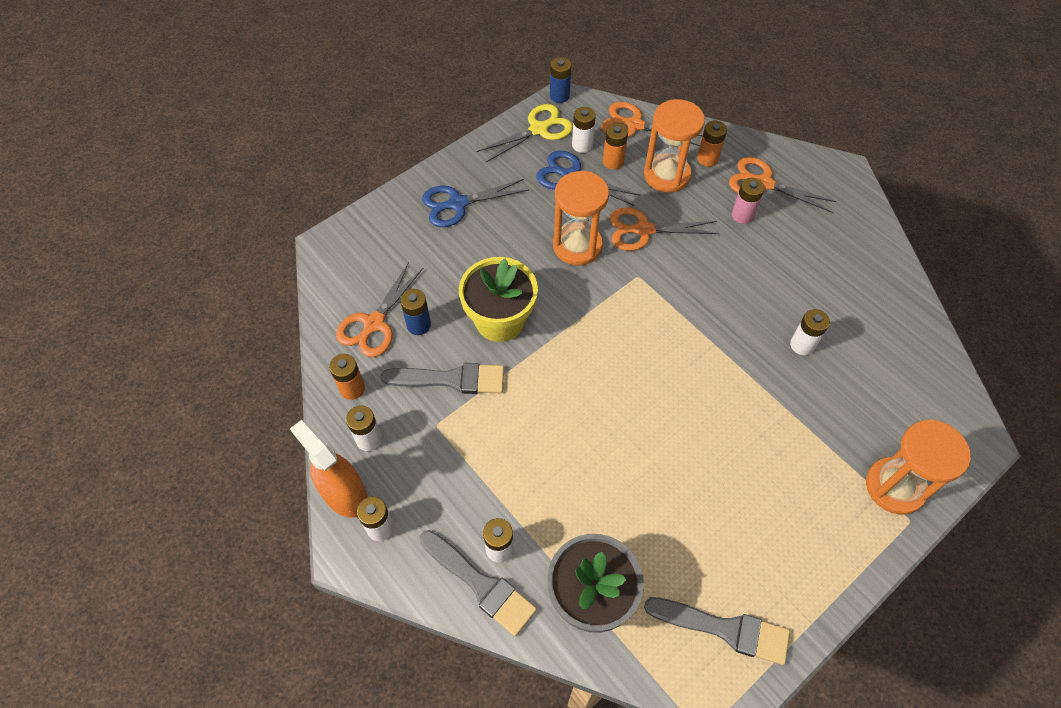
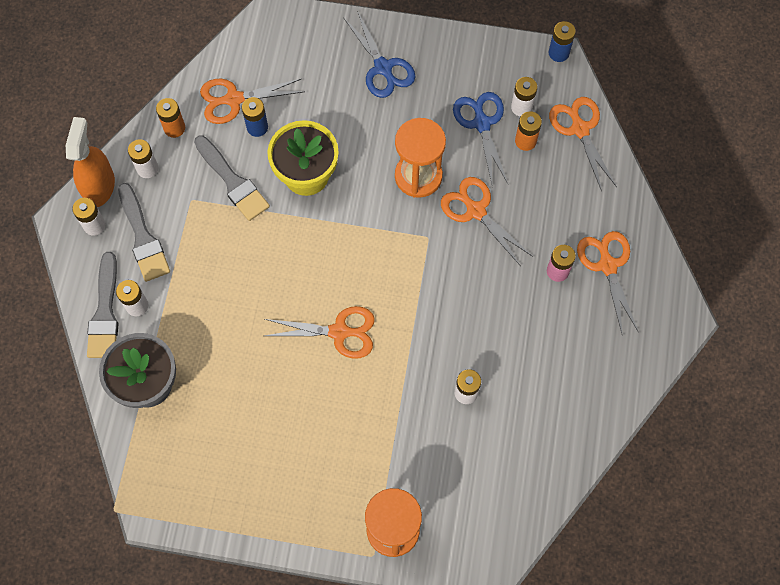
camera: 50 degrees right, 10 degrees up
(457, 204) = (383, 68): blue scissors -> blue scissors turned 150 degrees counterclockwise
(538, 129) = (508, 65): yellow scissors -> none
(666, 175) = (548, 189): orange hourglass -> none
(670, 398) = (339, 332): none -> orange scissors
(707, 159) = (595, 207): orange battery -> none
(725, 629) = (192, 480): grey brush -> grey brush (143, 237)

